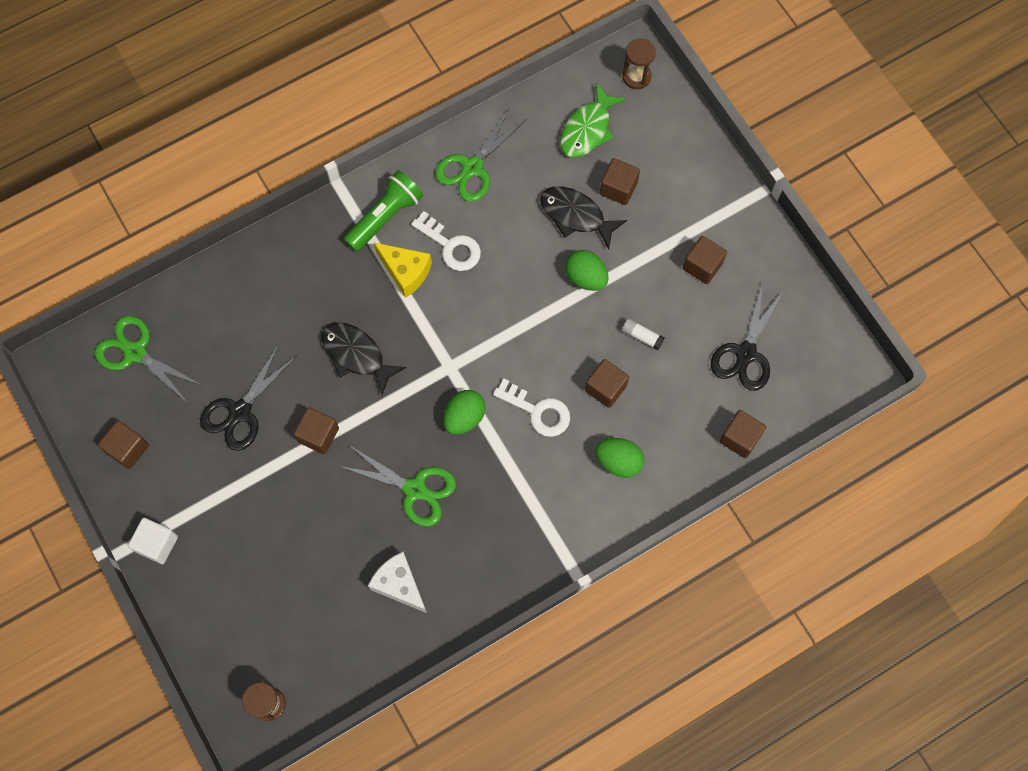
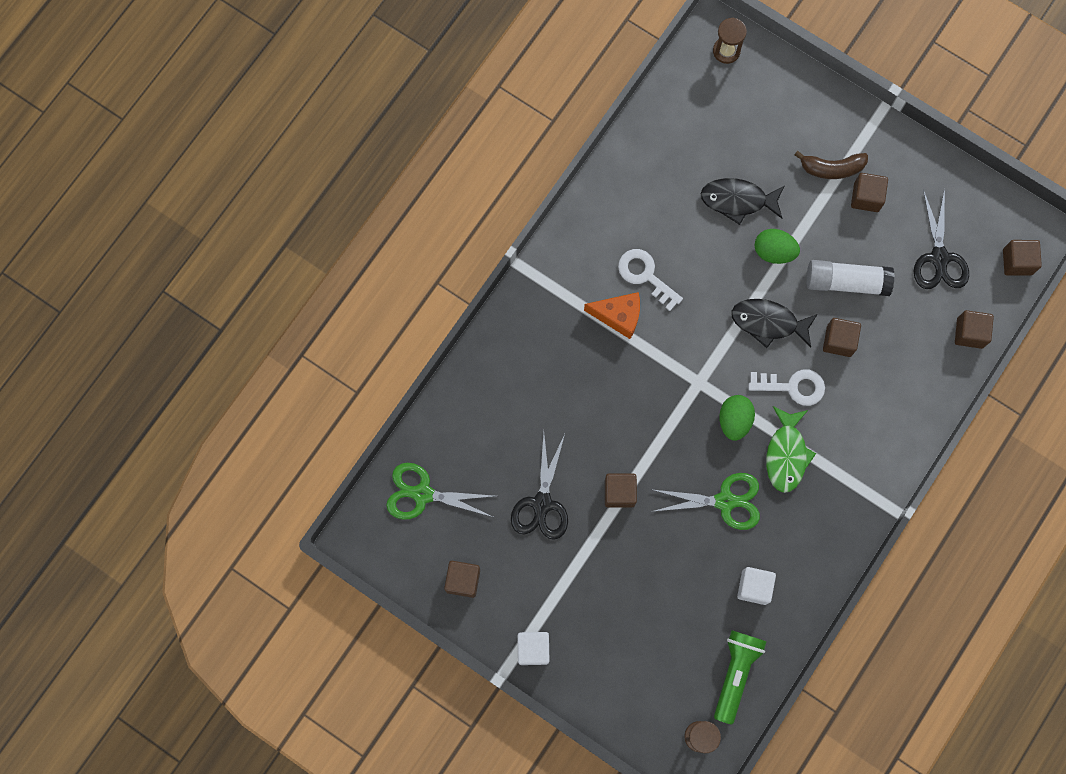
camera: 25 degrees left, 5 degrees up
(356, 355) = (615, 408): black fish -> black fish (768, 322)
(385, 217) = (575, 275): green flashlight -> green flashlight (735, 673)
(399, 584) = (754, 587): white cheese -> white cube
(406, 272) = (618, 316): yellow cheese -> orange cheese
(451, 246) = (645, 275): white key -> white key turned 150 degrees counterclockwise
(472, 168) = (627, 197): green scissors -> none
(588, 129) = (708, 117): green fish -> green fish (786, 454)
(618, 188) = (761, 159): brown cube -> brown cube (1017, 262)
(618, 461) = (881, 399): green egg -> none
(642, 336) = (846, 282): white glue stick -> white glue stick, size x2.12
(682, 225) = (832, 168): none -> brown banana

